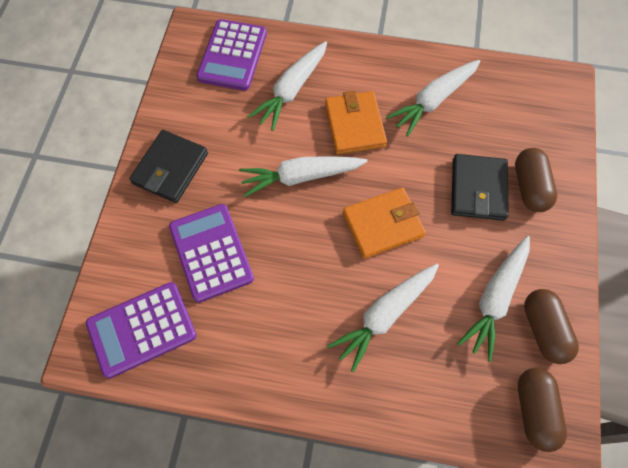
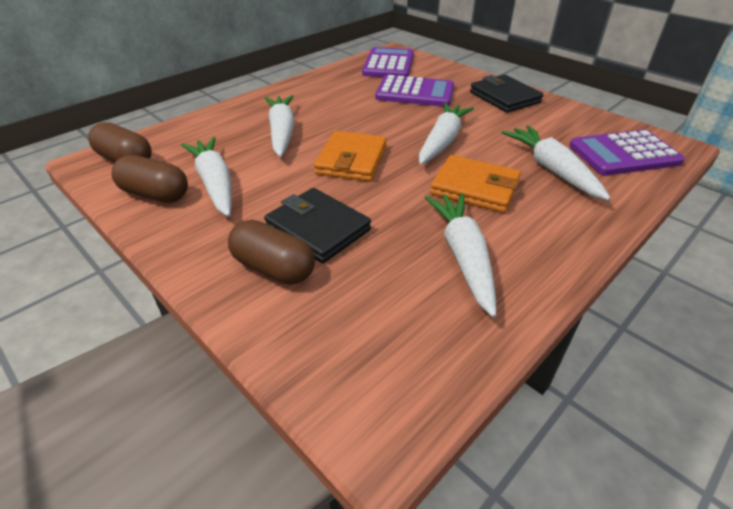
camera: 125 degrees right, 25 degrees down
(232, 55) = (624, 154): purple calculator -> purple calculator turned 60 degrees counterclockwise

